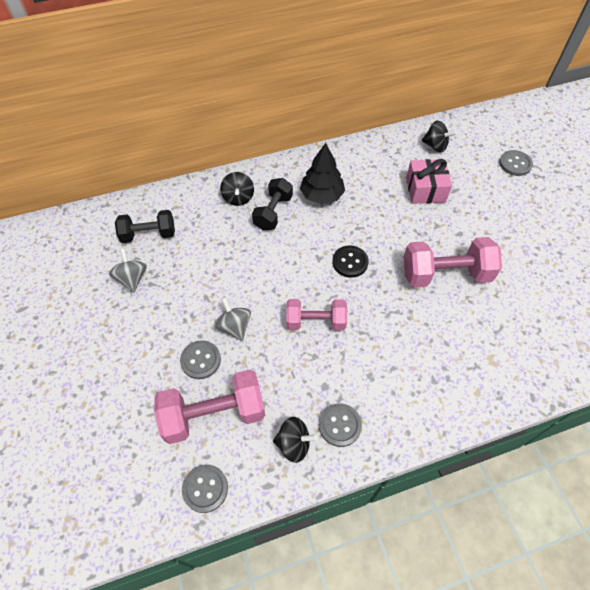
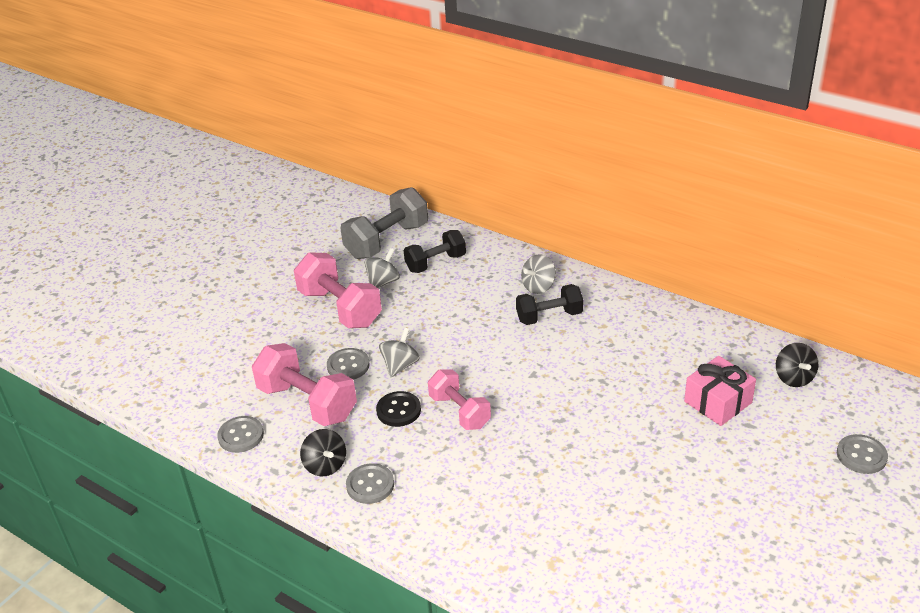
camera: 55 degrees right, 20 degrees down
(88, 246) = (387, 241): none -> grey dumbbell
(148, 234) = (435, 263): black dumbbell -> black dumbbell turned 75 degrees counterclockwise
(238, 198) = (538, 286): black spinning top -> grey spinning top
(322, 195) = (611, 335): black tree -> none
(350, 262) = (553, 397): black button -> black button (398, 410)
(445, 274) = (621, 473): pink dumbbell -> pink dumbbell (340, 308)

